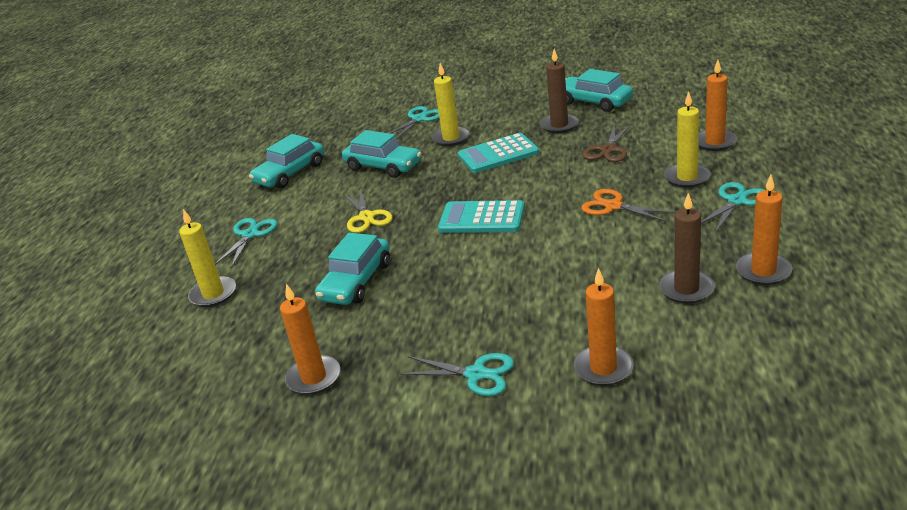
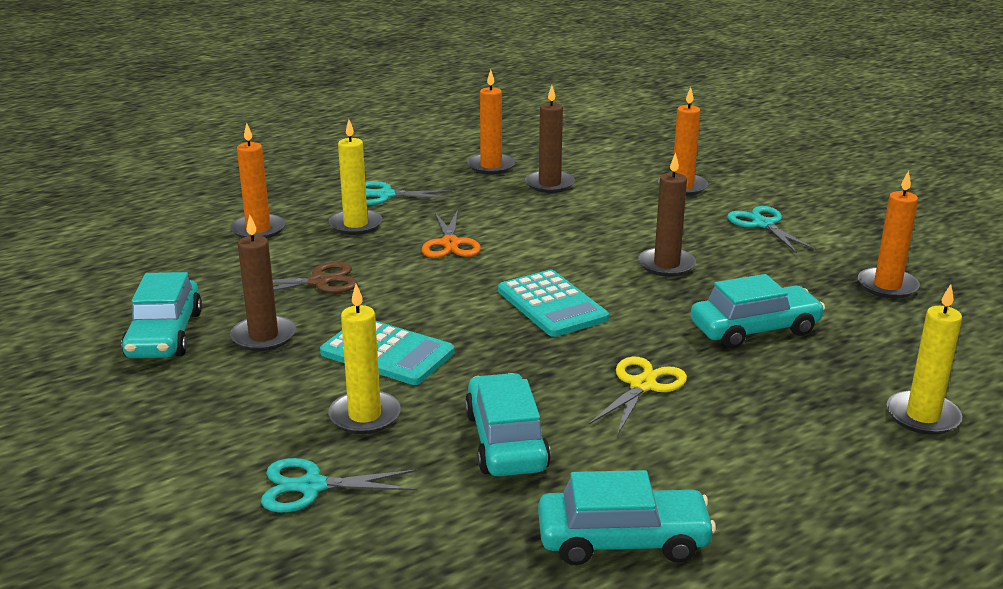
camera: 135 degrees left, 5 degrees down
(250, 235) = (802, 467): turquoise scissors -> none
(474, 285) = (666, 265): none -> brown candle

